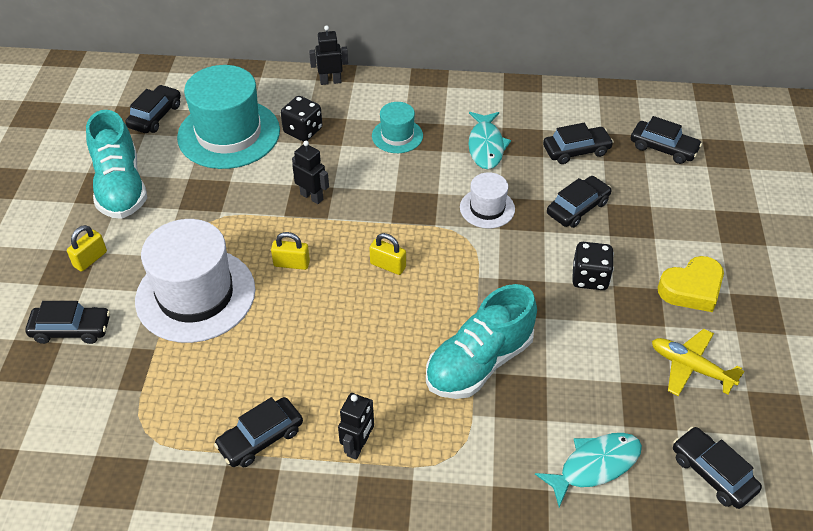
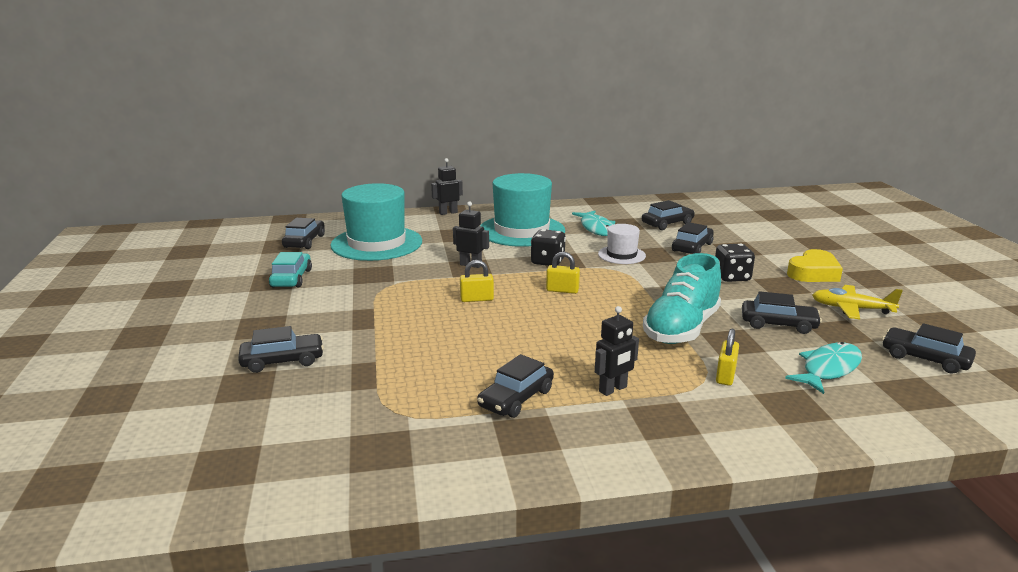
camera: 15 degrees left, 25 degrees down
(90, 259) = (282, 319): yellow padlock -> yellow padlock (725, 376)
(121, 187) = (291, 278): turquoise shoe -> turquoise car
(195, 295) = (397, 326): white hat -> none
(303, 131) = (441, 236): black dice -> black dice (547, 261)
(358, 446) = (613, 389): black robot -> black robot turned 45 degrees clockwise
(397, 136) = (521, 231): turquoise hat -> turquoise hat, size x1.99
(663, 148) = (730, 216): black car -> black car (778, 324)

